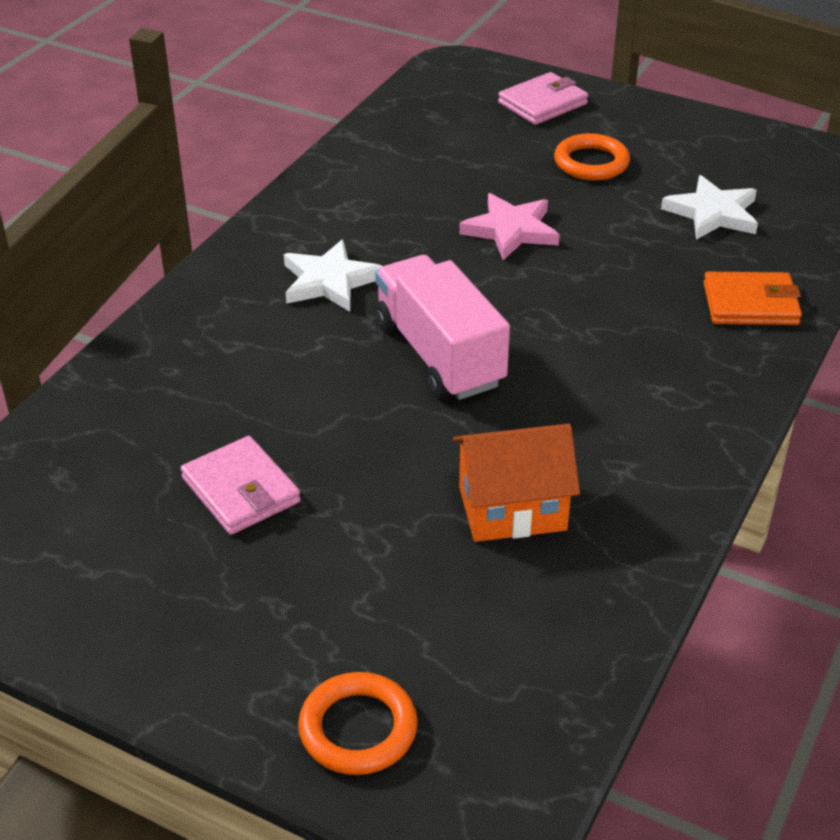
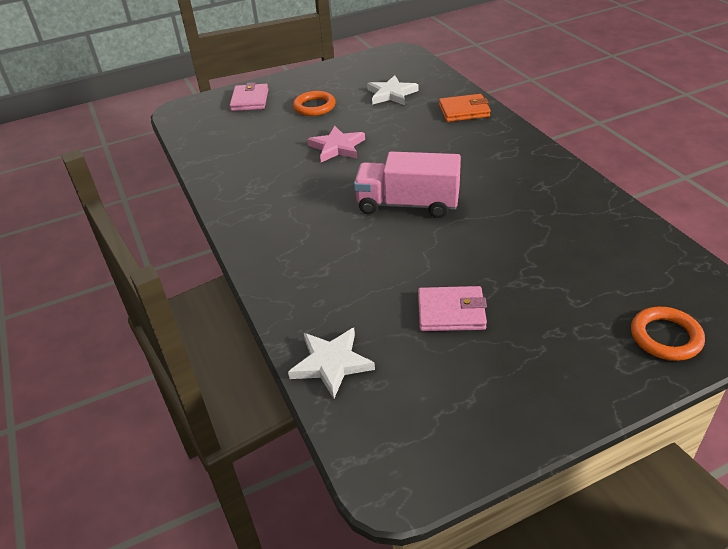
camera: 50 degrees left, 0 degrees up
(330, 281) = (309, 216): white star -> white star (331, 363)
(512, 508) = (543, 227): orange house -> none
(750, 304) = (464, 111): orange wallet -> orange wallet turned 45 degrees clockwise

